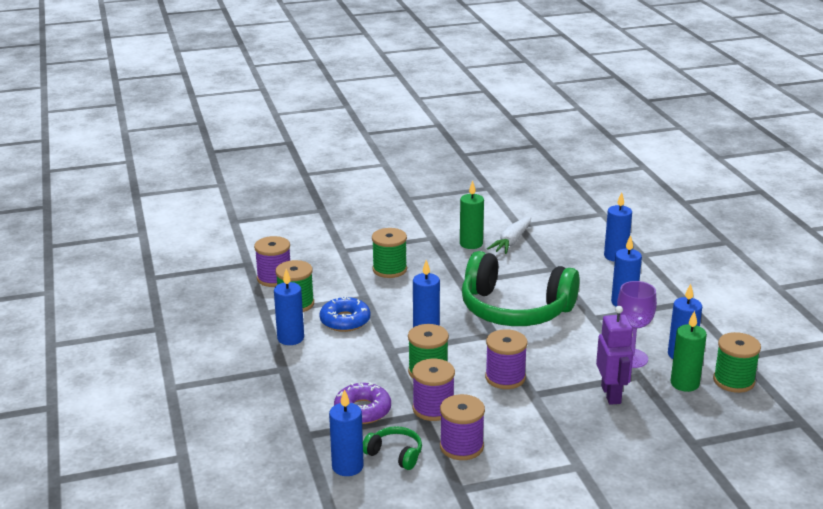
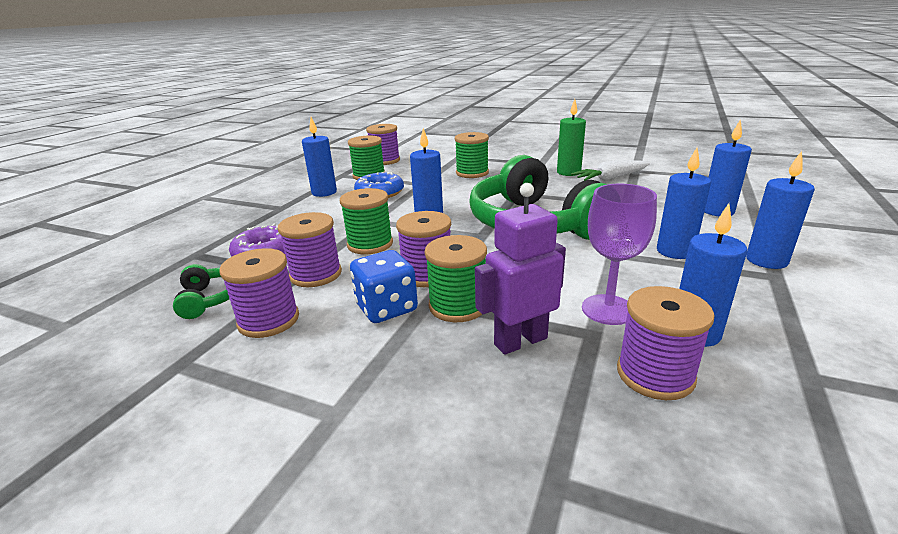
camera: 40 degrees right, 0 degrees up
(347, 467) = (160, 292): blue candle -> blue candle (766, 260)
(517, 409) = (386, 308): none -> blue dice
(611, 394) = (520, 341): purple robot -> purple robot turned 150 degrees counterclockwise
(684, 384) = (655, 374): green candle -> purple spool
(733, 381) = (759, 410): green spool -> green spool (458, 306)

